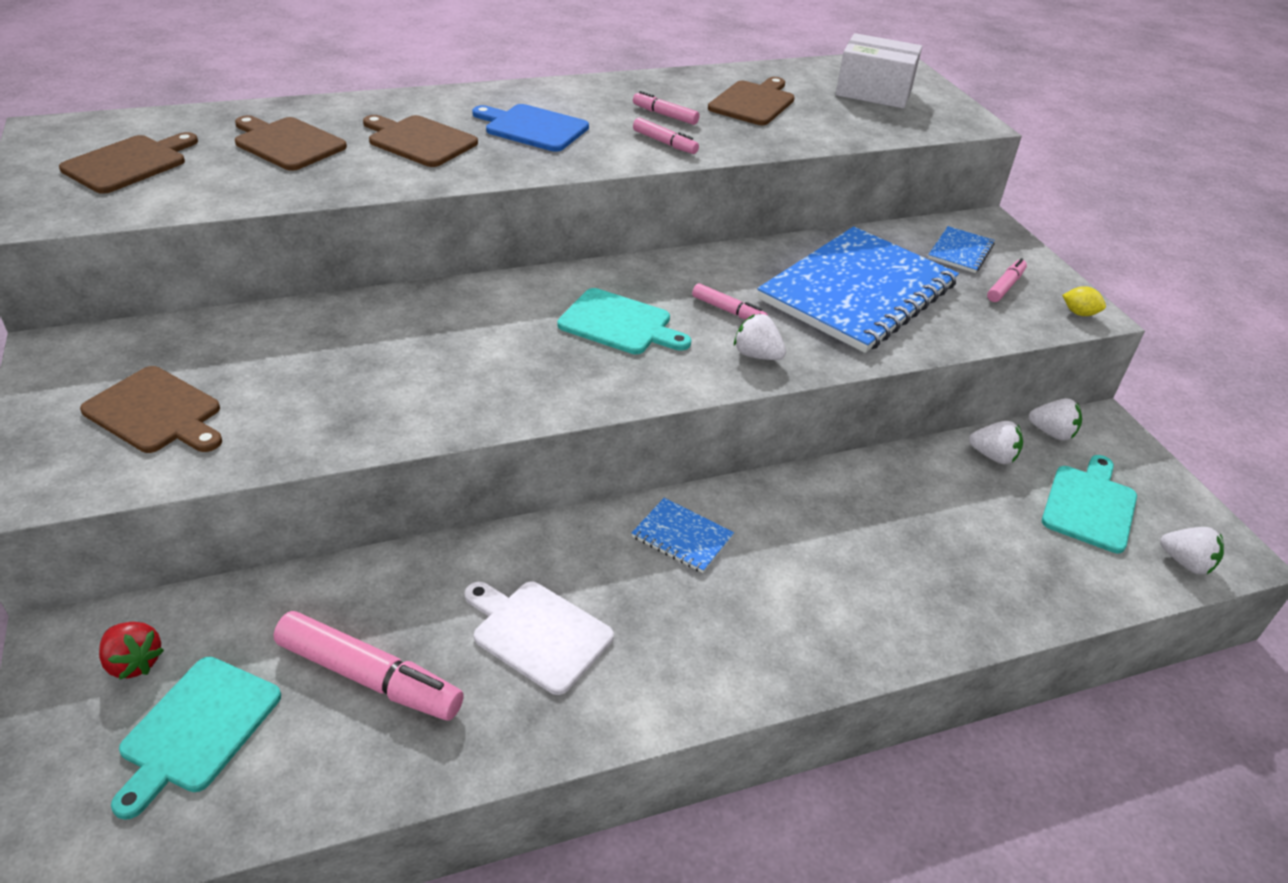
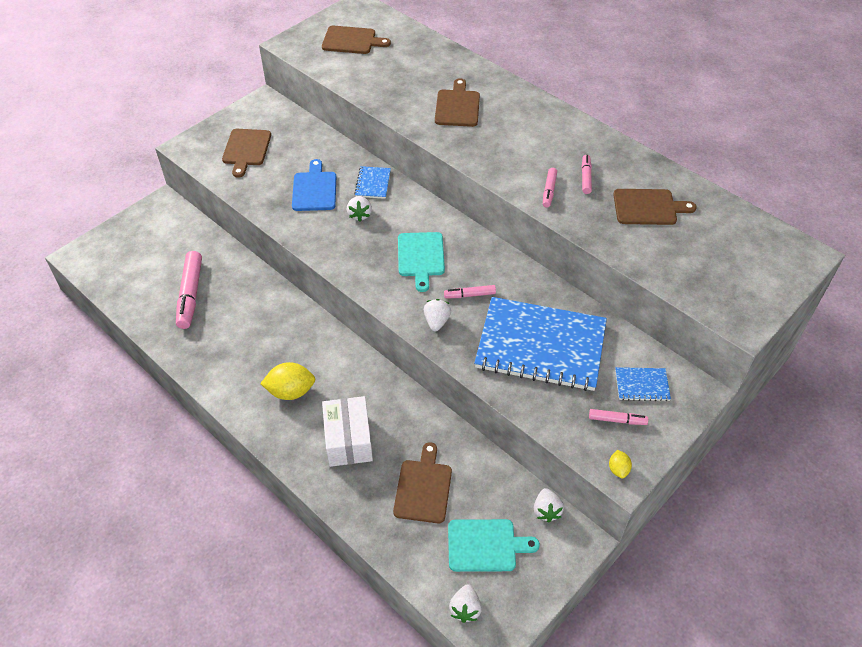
camera: 65 degrees right, 10 degrees up
(134, 662) = (163, 227): red strawberry -> none
(197, 729) = (143, 261): turquoise cutting board -> none
(287, 143) = (412, 70): brown cutting board -> brown cutting board (423, 488)
(533, 128) = (513, 136): blue cutting board -> blue cutting board (314, 189)
(538, 633) = (241, 335): white cutting board -> none
(682, 537) = (332, 361): blue notebook -> blue notebook (373, 183)
(712, 610) = (291, 391): none -> yellow lemon
(728, 311) = (469, 295): pink marker -> pink marker turned 75 degrees clockwise
(874, 92) = (735, 258): white box -> white box (348, 440)
(993, 456) = (497, 482): white strawberry -> white strawberry (359, 215)

